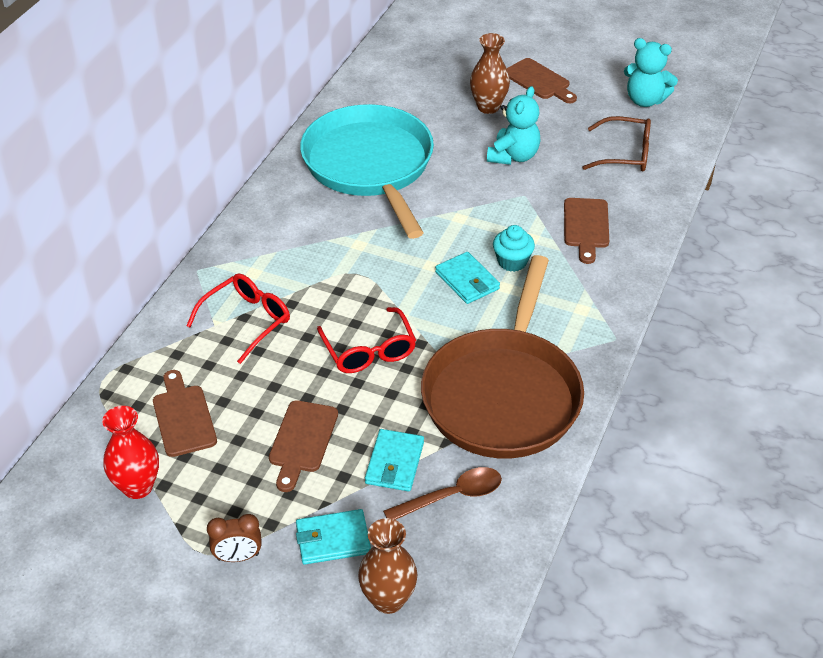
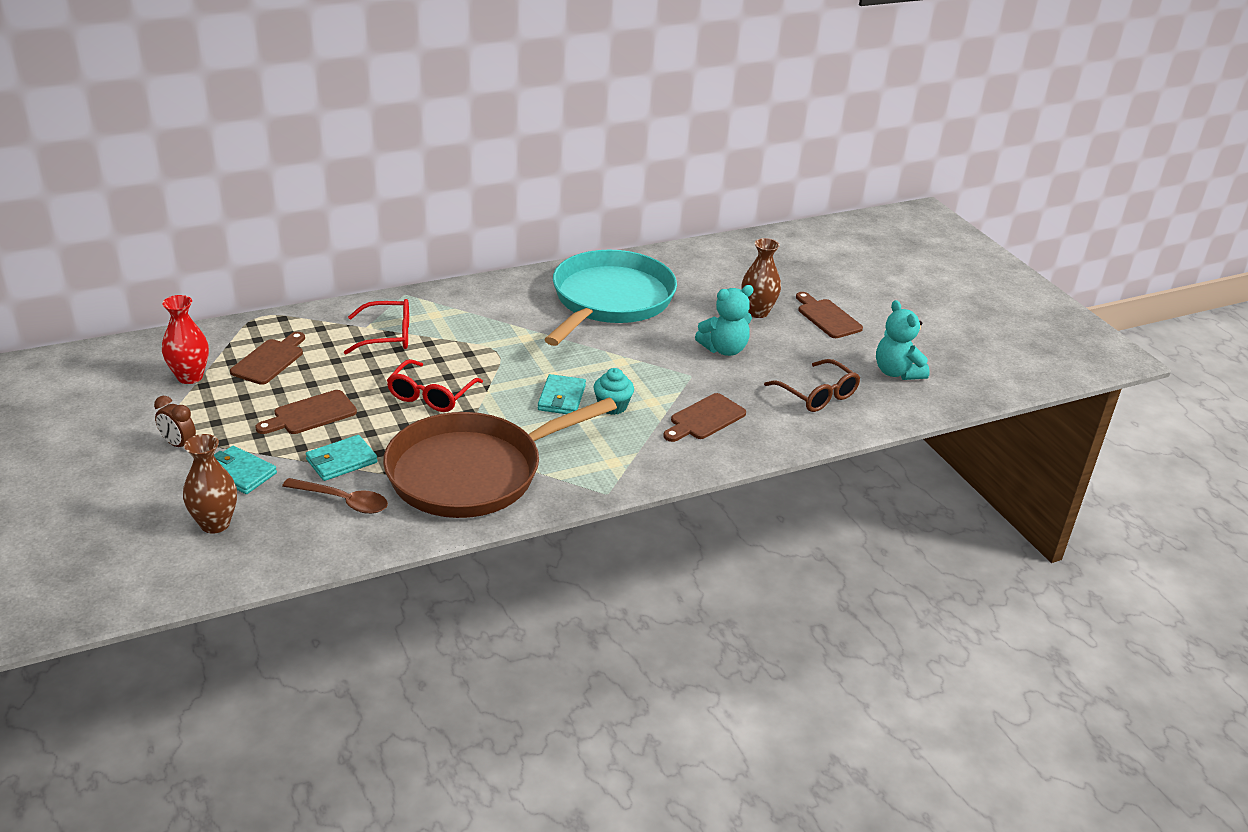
camera: 40 degrees right, 10 degrees down
(539, 81) = (827, 317): brown cutting board -> brown cutting board turned 150 degrees clockwise

